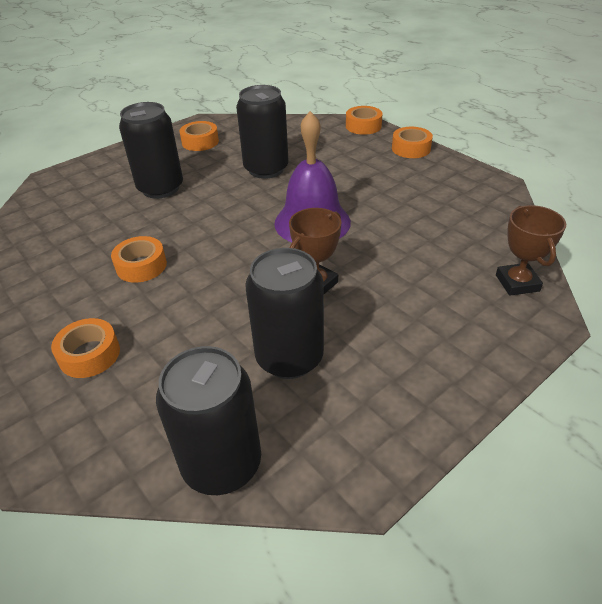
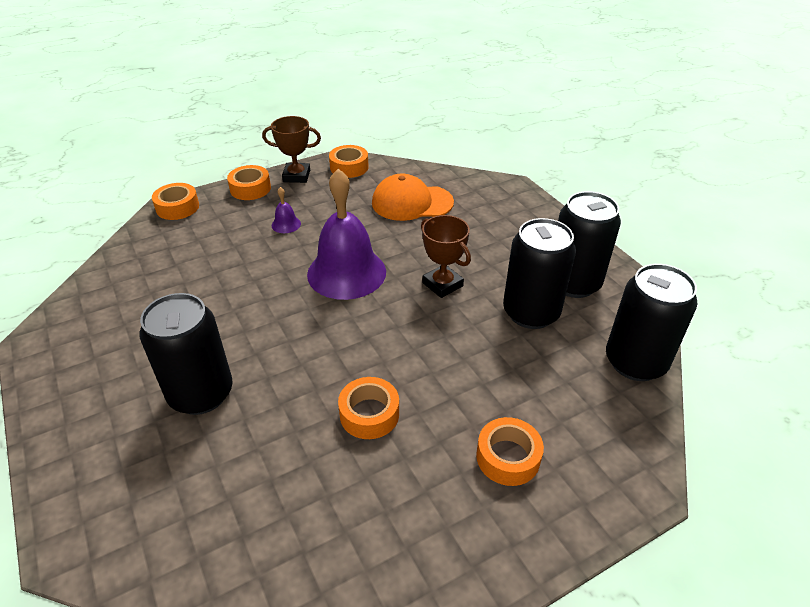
camera: 80 degrees left, 0 degrees up
(200, 142) = (98, 347): orange tape -> orange tape (349, 167)
(266, 169) = (220, 292): black can -> black can (573, 283)
(368, 177) = (286, 224): none -> purple bell
(450, 242) = (412, 203): none -> orange cap
(517, 283) = (471, 187): brown trophy -> brown trophy (296, 176)

